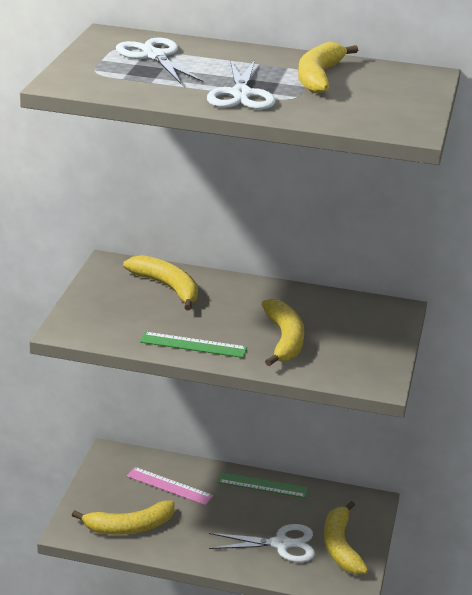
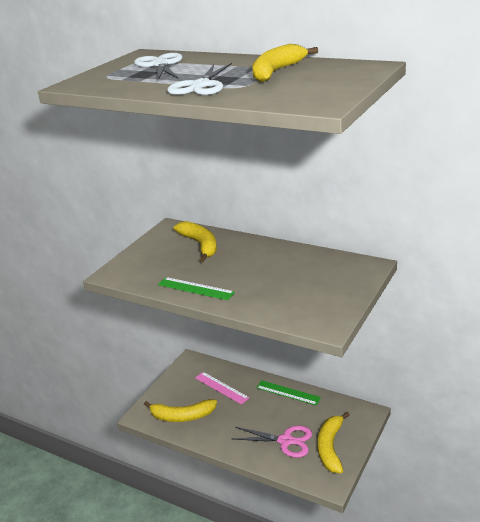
camera: 20 degrees right, 0 degrees up
(281, 544) = (285, 441): white scissors -> pink scissors
(284, 340) = (267, 287): yellow banana -> none

